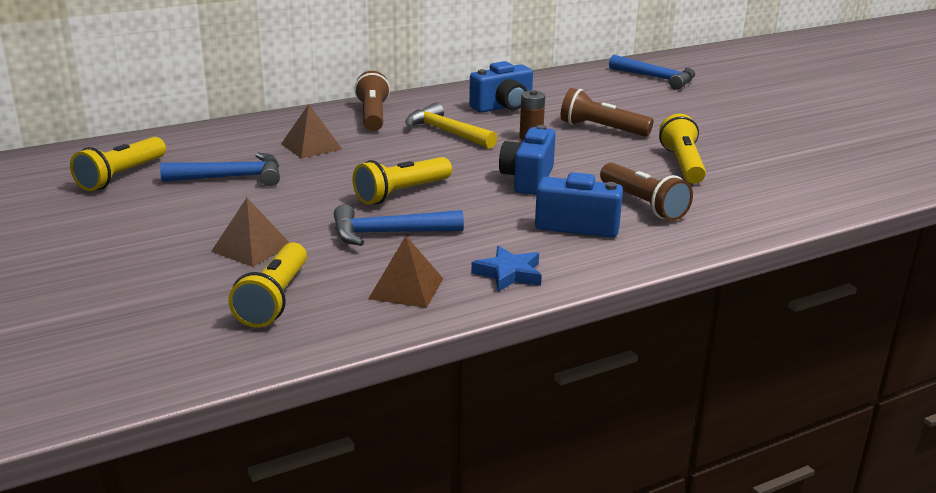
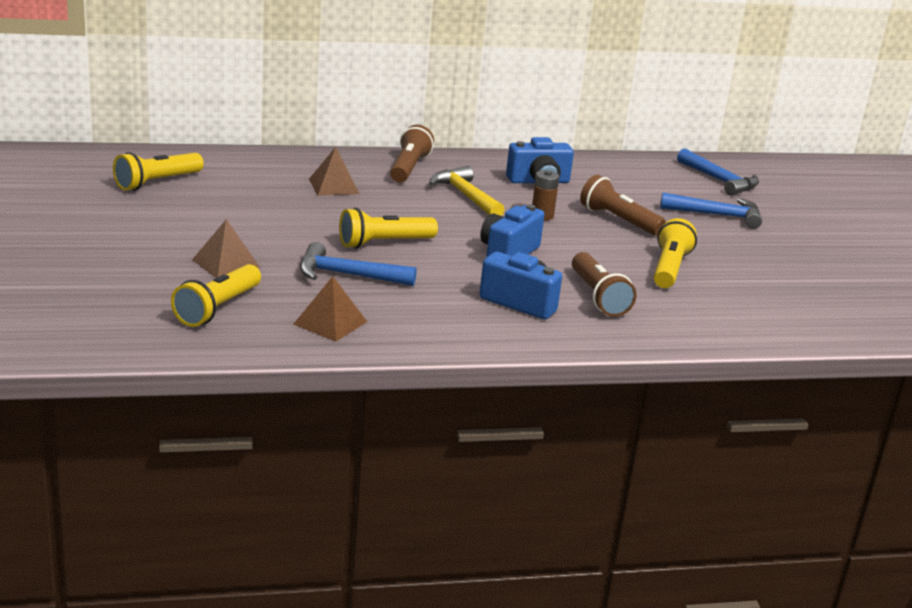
camera: 15 degrees right, 0 degrees up
(232, 177) = (247, 201): blue hammer -> blue hammer (717, 215)
(509, 274) = (426, 330): blue star -> none

